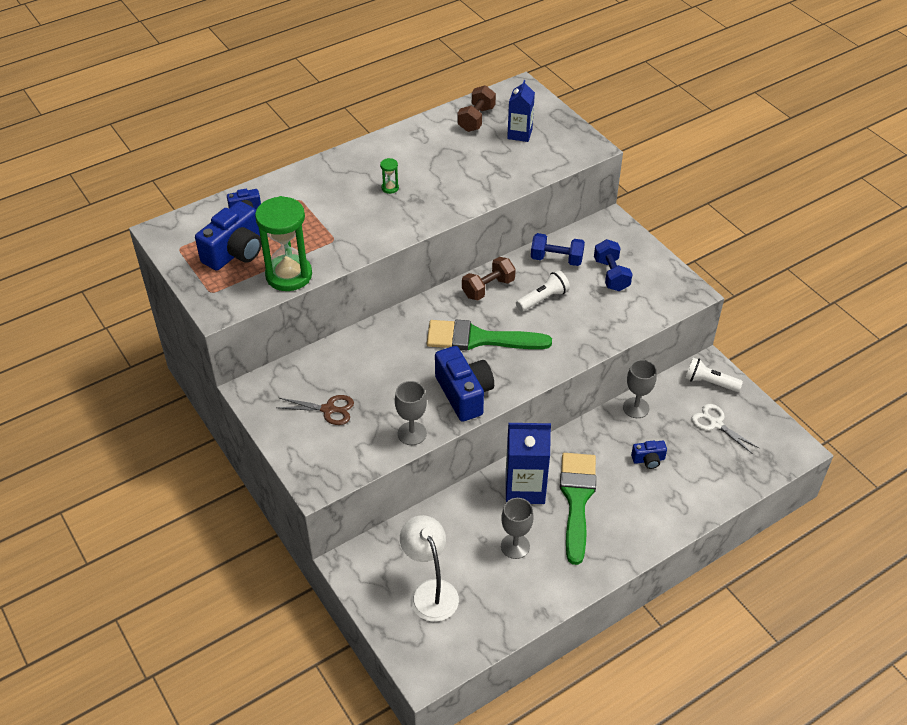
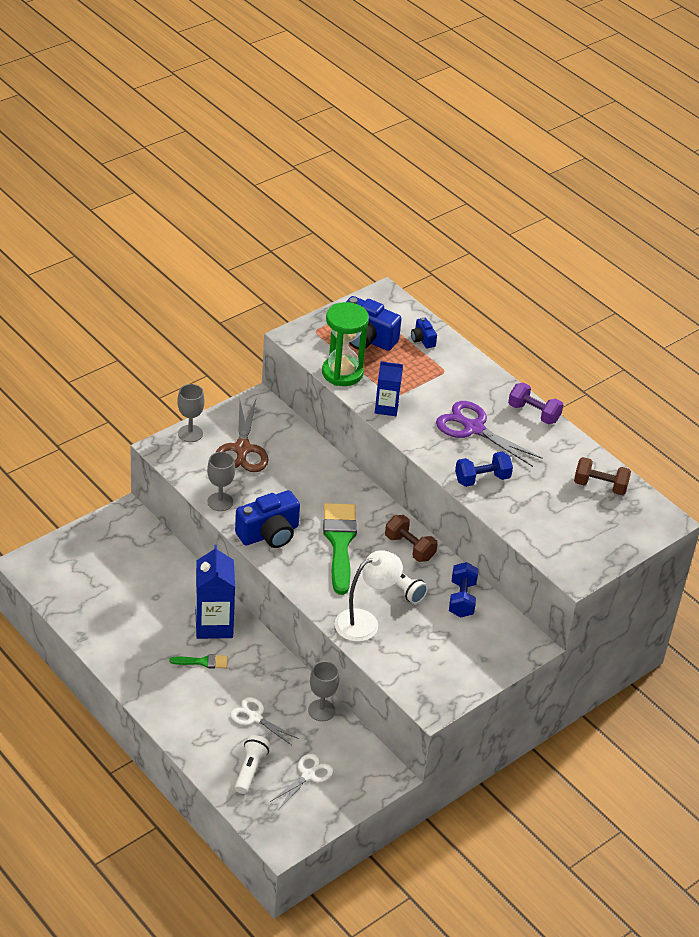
camera: 80 degrees right, 5 degrees down
(328, 409) = (242, 449): brown scissors -> brown scissors, size x1.62
(372, 147) = (533, 413): none -> purple dumbbell
(390, 188) = (474, 428): green hourglass -> purple scissors
(430, 591) = (101, 564): white lamp -> white lamp (365, 622)
(515, 546) = (149, 618): grey goblet -> grey goblet (190, 433)
(519, 134) = (583, 519): blue carton -> blue carton (386, 407)
(576, 500) = (203, 662): green brush -> green brush, size x0.47
(611, 275) = (446, 642): blue dumbbell -> blue dumbbell (482, 479)
(648, 460) = (255, 717): blue camera -> white scissors
(709, 382) = (365, 774): white flashlight -> white flashlight (250, 769)

